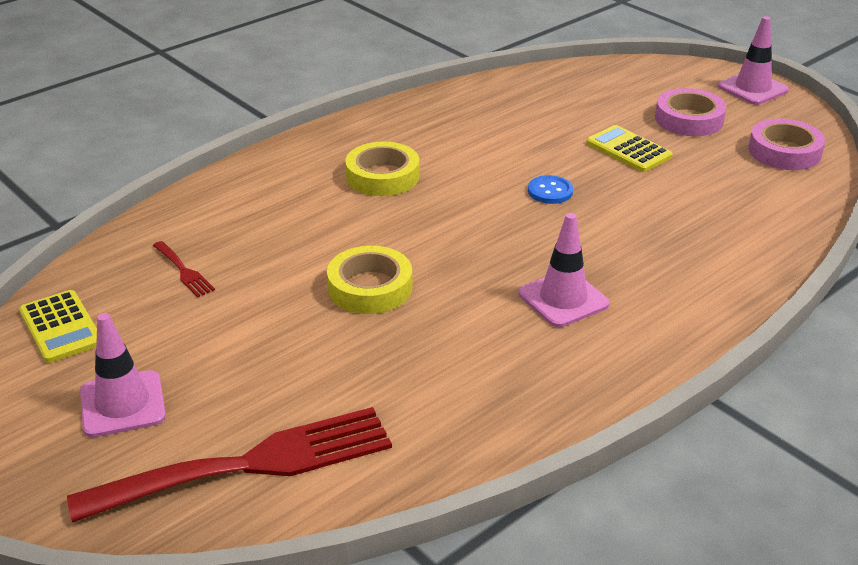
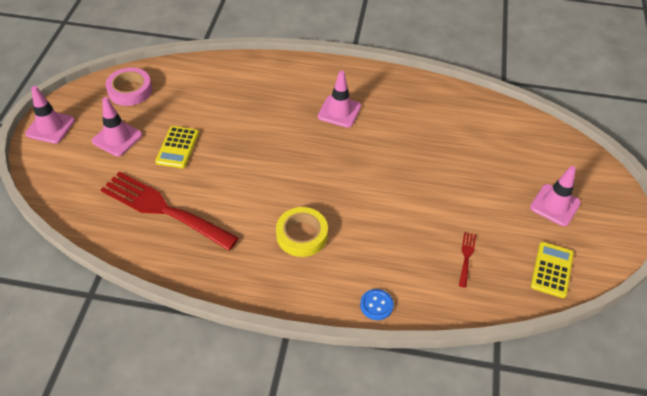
camera: 130 degrees left, 15 degrees up
(250, 465) = (529, 145): red fork -> red fork (163, 209)
(370, 287) = (399, 177): yellow tape -> none
(550, 191) = (252, 157): blue button -> blue button (376, 305)
(689, 119) = (117, 138): pink tape -> pink traffic cone

